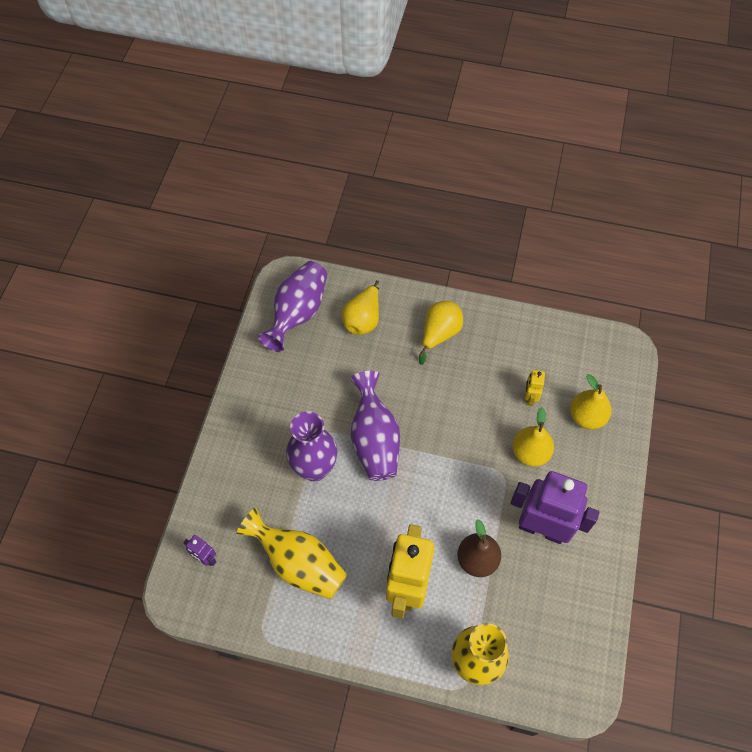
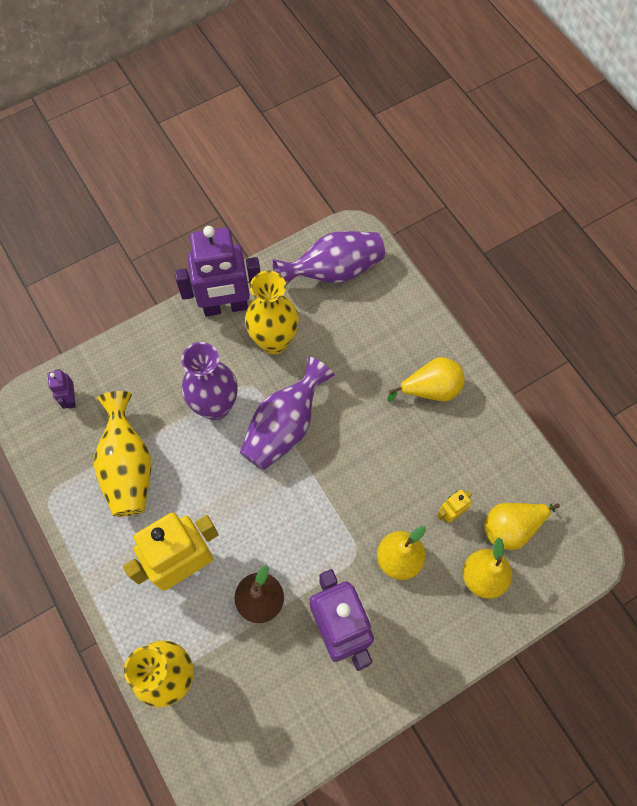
camera: 45 degrees right, 5 degrees up
(249, 398) = (225, 307): none -> purple robot
(308, 392) = (274, 341): none -> yellow vase
(363, 319) = (380, 321): yellow pear -> yellow pear (511, 528)

